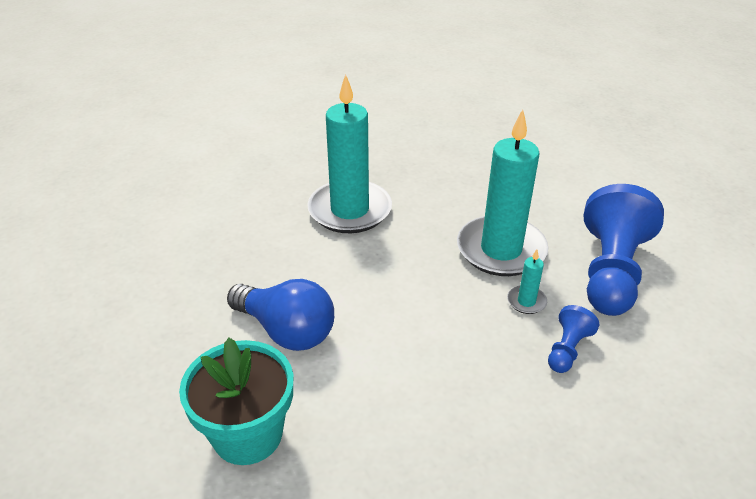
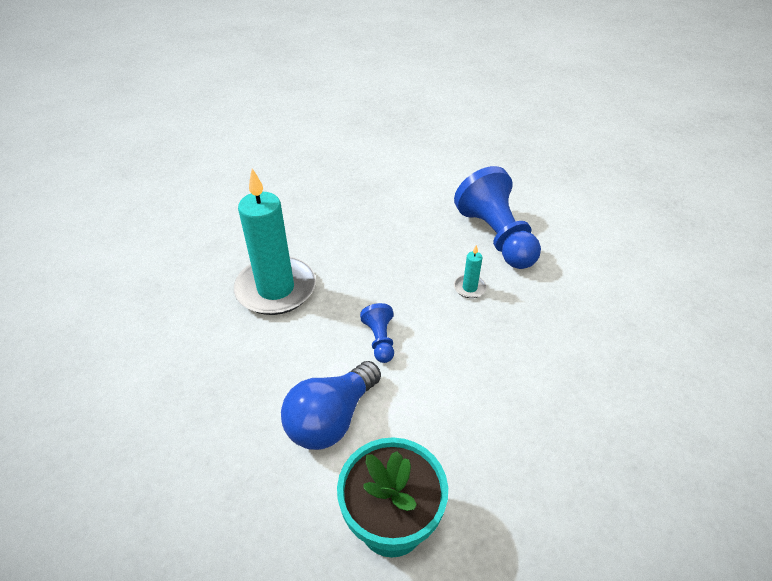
camera: 40 degrees left, 5 degrees up
(286, 331) = (331, 419): blue light bulb -> blue light bulb turned 135 degrees clockwise
(501, 250) = (417, 259): turquoise candle -> none
(567, 349) = (525, 306): blue pawn -> blue pawn (380, 340)

